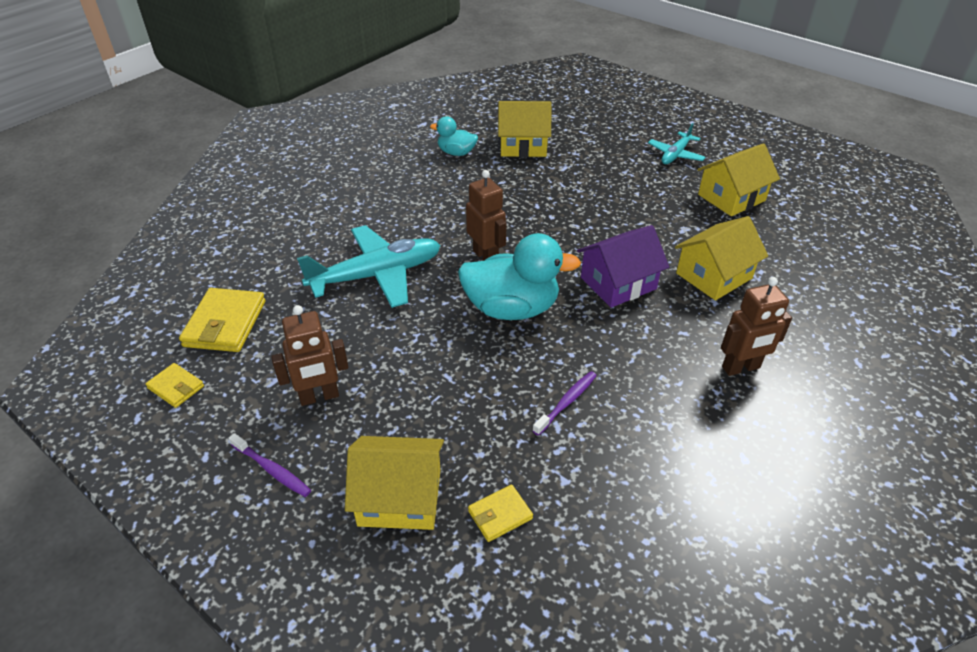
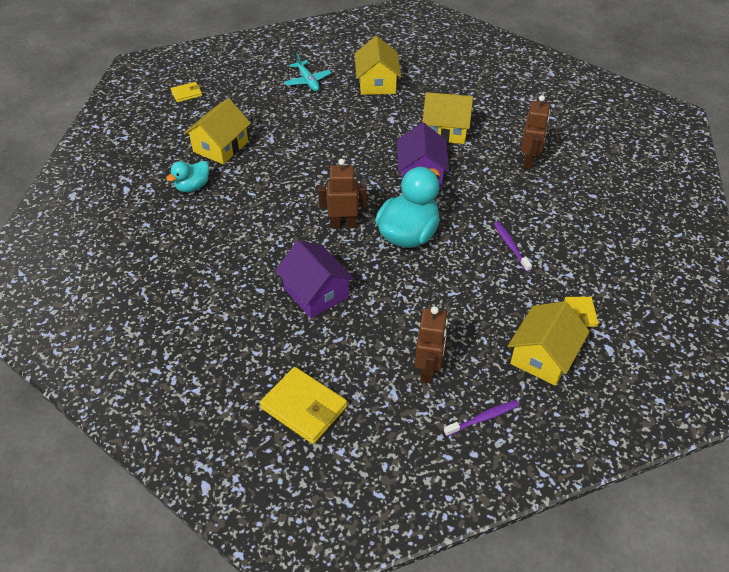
camera: 60 degrees left, 5 degrees up
(176, 387) = (360, 459): yellow wallet -> yellow wallet (187, 94)
(377, 275) = (315, 292): turquoise plane -> purple house
(713, 276) = (445, 130): yellow house -> yellow house turned 75 degrees counterclockwise

